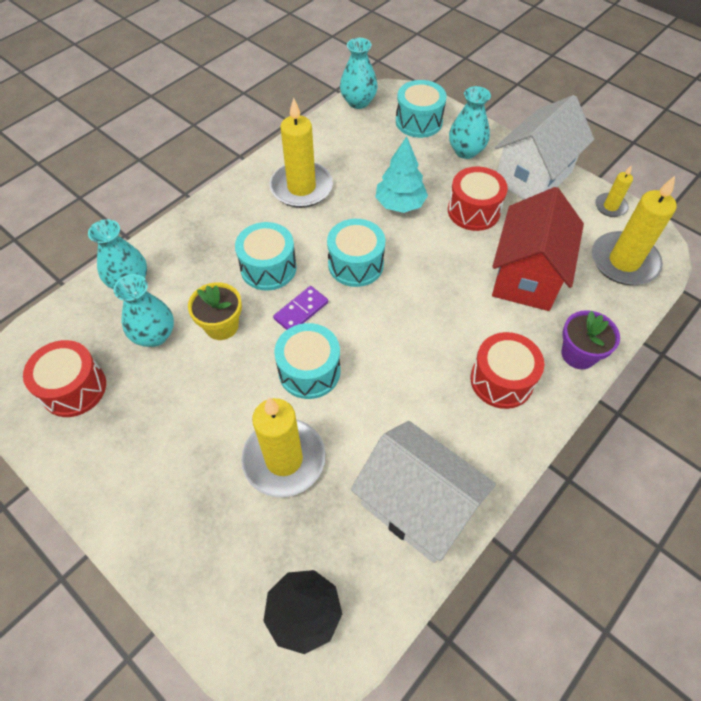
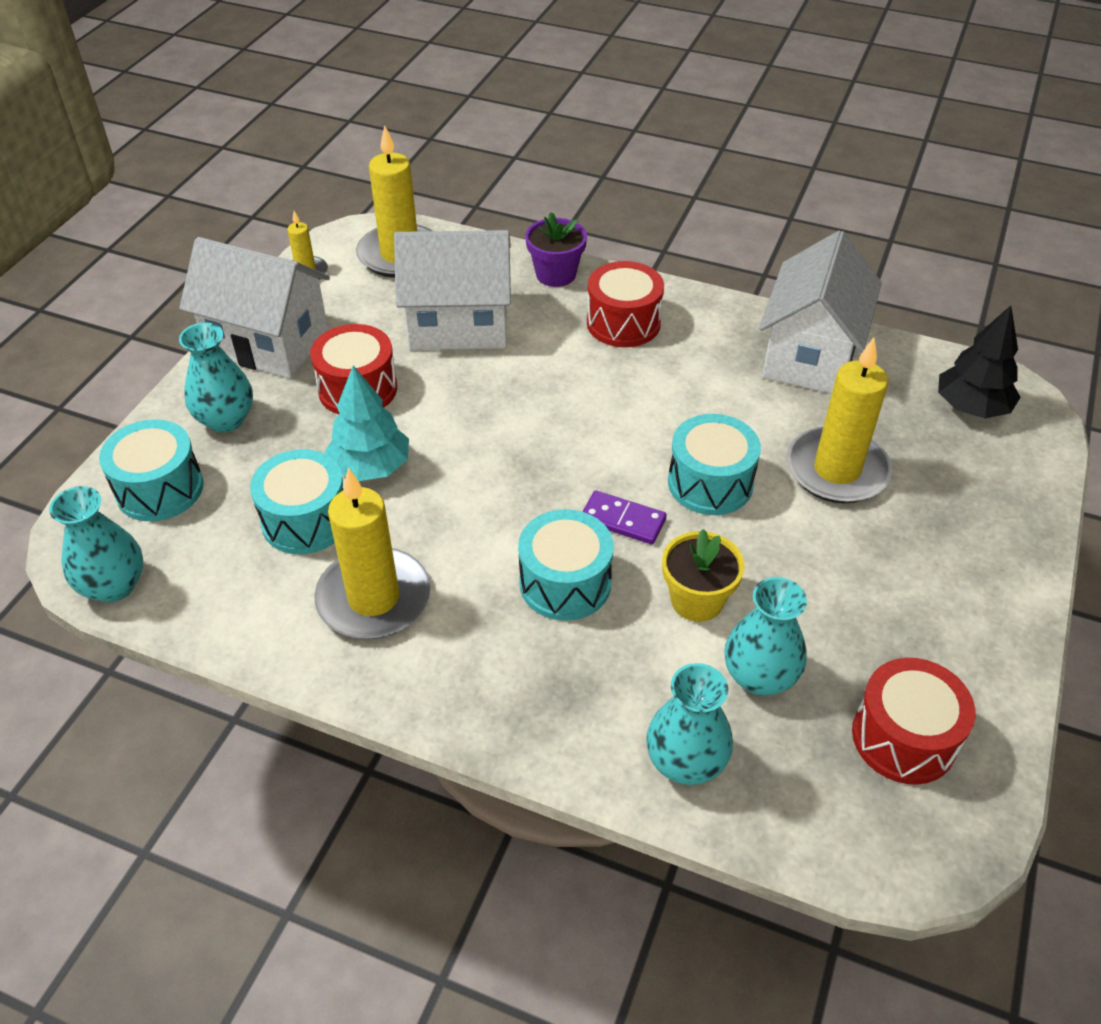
camera: 110 degrees left, 10 degrees down
(355, 264) = (512, 485): turquoise drum -> turquoise drum (305, 520)
(526, 276) = (458, 325): red house -> white house

